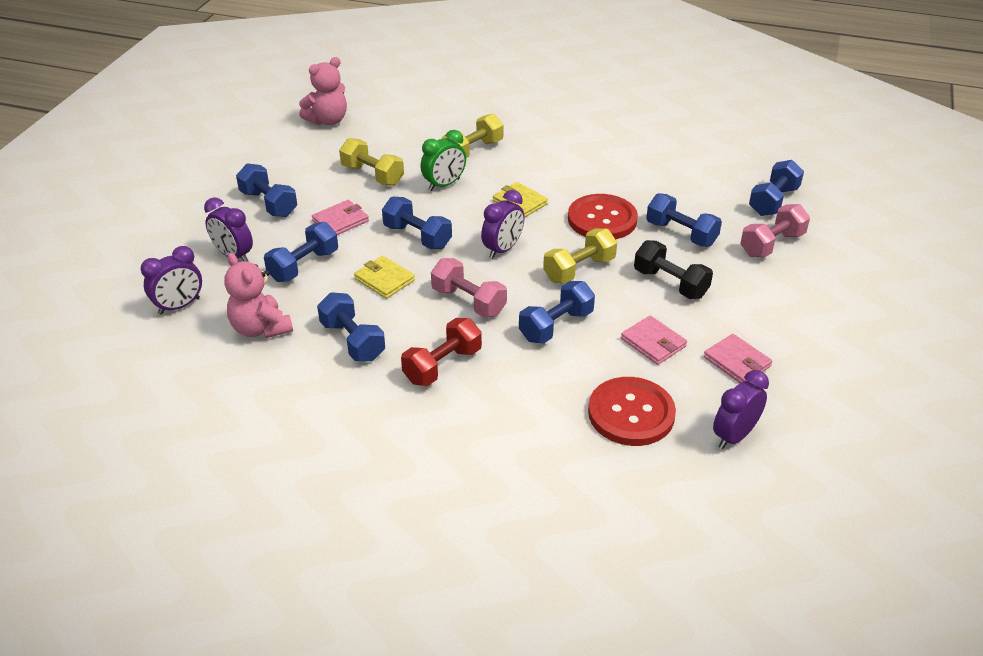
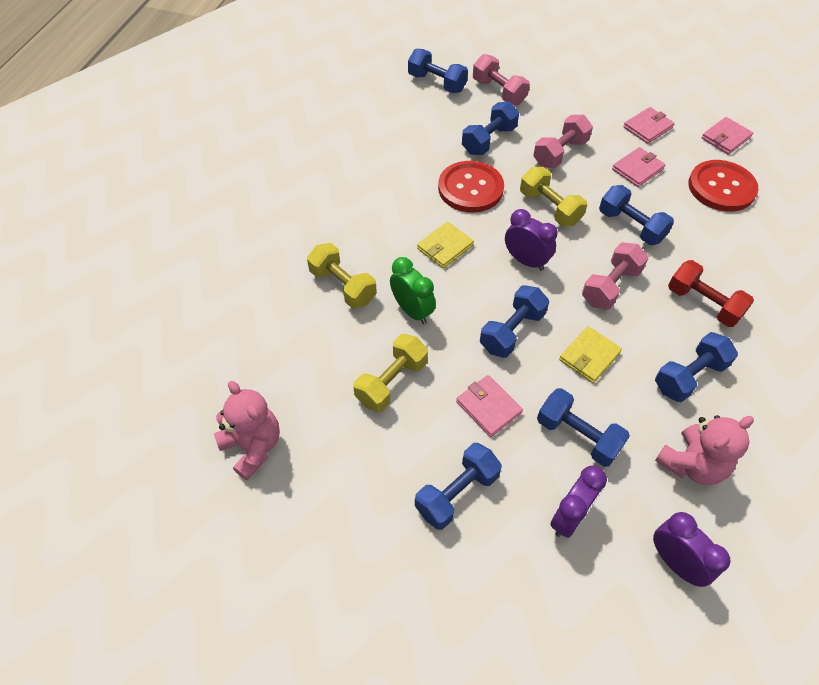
camera: 90 degrees left, 15 degrees up
(670, 283) = (560, 153): black dumbbell -> pink dumbbell
(734, 436) = (725, 138): purple clock -> pink wallet

